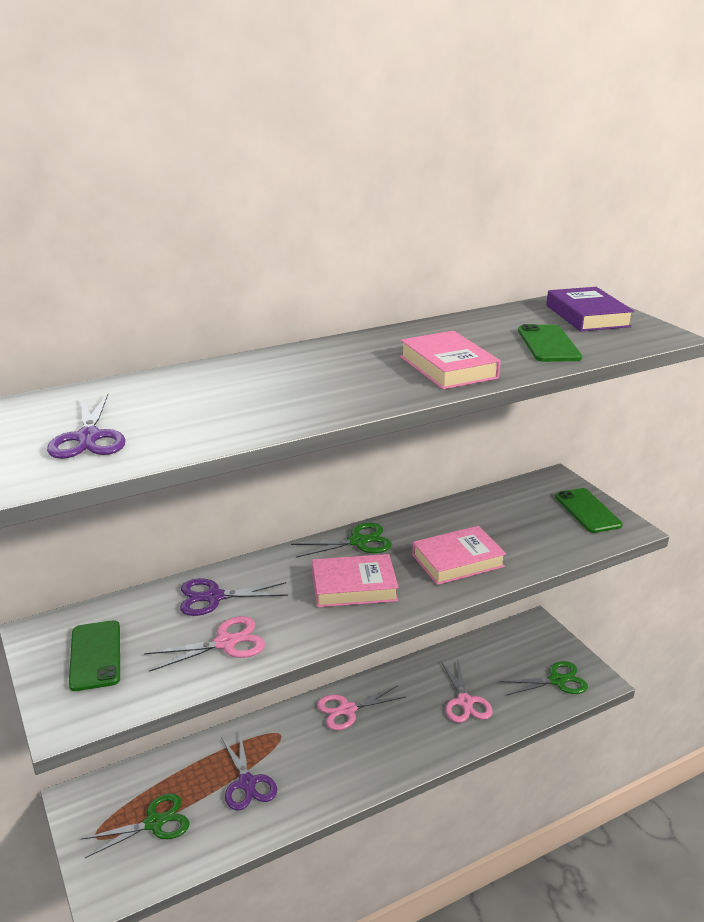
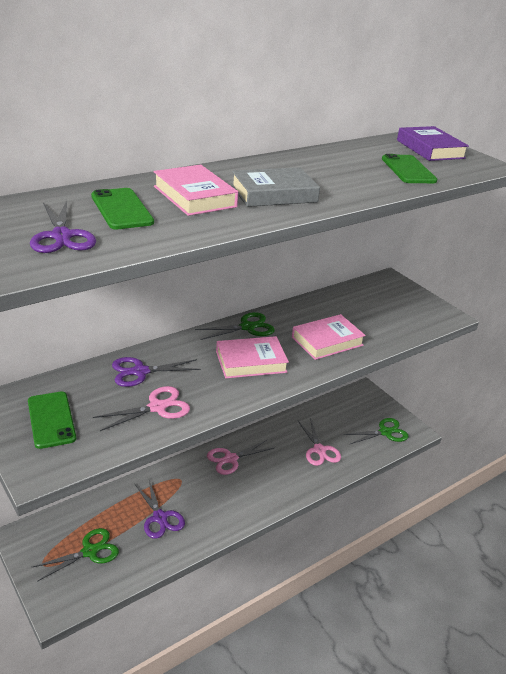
camera: 10 degrees left, 5 degrees up
(363, 380) = (274, 194): none -> grey book
(448, 367) = (337, 185): pink book -> pink book (194, 196)
(587, 511) = (417, 303): green phone -> green phone (121, 209)

